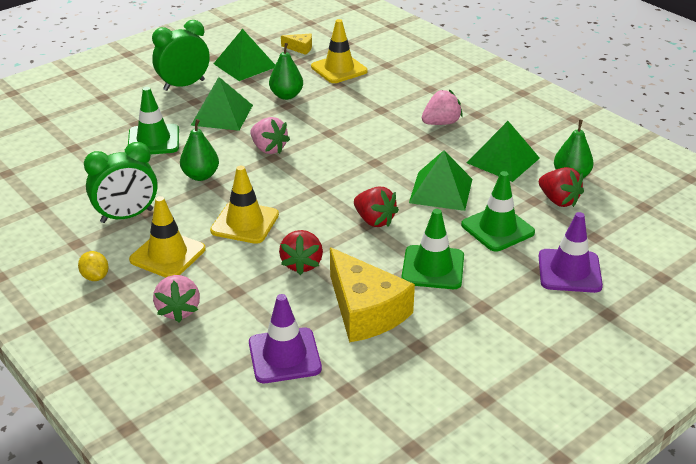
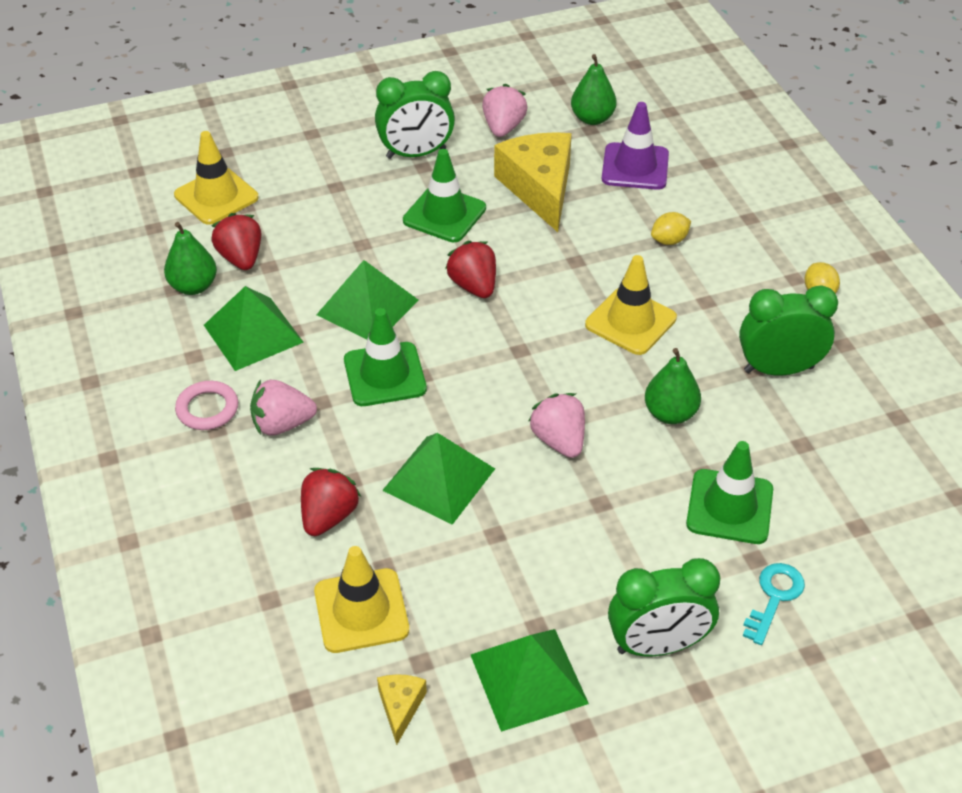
camera: 160 degrees left, 10 degrees up
(124, 111) = (774, 597): none -> turquoise key
(167, 255) = (733, 300): yellow traffic cone -> yellow traffic cone (216, 196)
(178, 310) = (729, 233): pink strawberry -> pink strawberry (503, 127)
(222, 115) = (609, 539): green pyramid -> green pyramid (439, 479)
(231, 291) = (669, 240): none -> yellow lemon
(286, 96) = (486, 559): green pear -> green pear (592, 118)
(300, 48) = (400, 707): yellow cheese -> yellow cheese turned 60 degrees clockwise
(302, 264) = (582, 252): red strawberry -> red strawberry (328, 516)
(491, 121) = (207, 409): none -> pink ring
(497, 229) = (341, 241): green traffic cone -> green traffic cone (385, 374)
(498, 317) = (416, 154): none -> green clock
(569, 271) = (309, 178): purple traffic cone -> none

